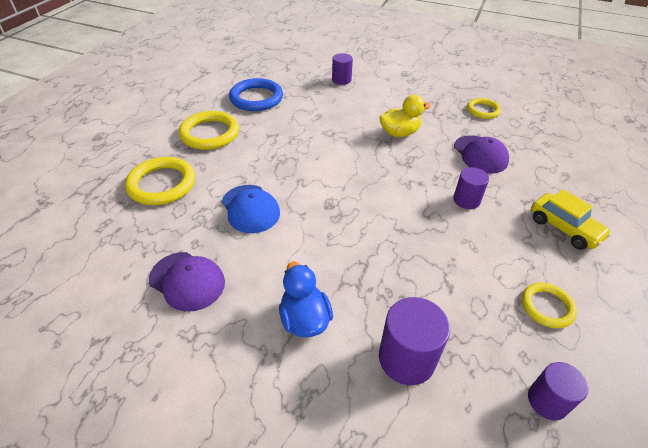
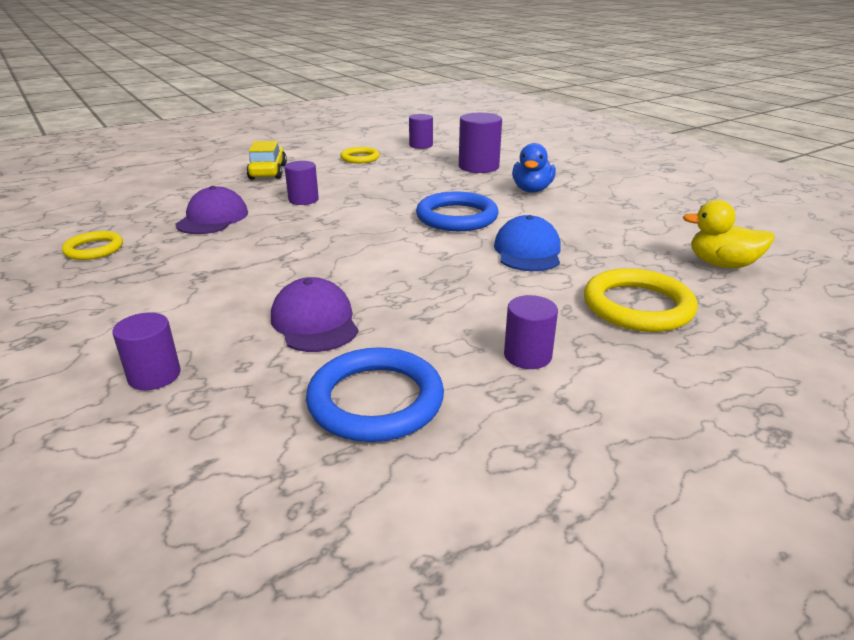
camera: 145 degrees left, 15 degrees down
(187, 281) = (623, 226): purple cap -> purple cap (314, 322)
(210, 133) = (527, 356): yellow ring -> purple cylinder
(332, 230) = (456, 217): none -> blue ring
(399, 133) = (247, 261): yellow duck -> yellow duck (722, 264)

